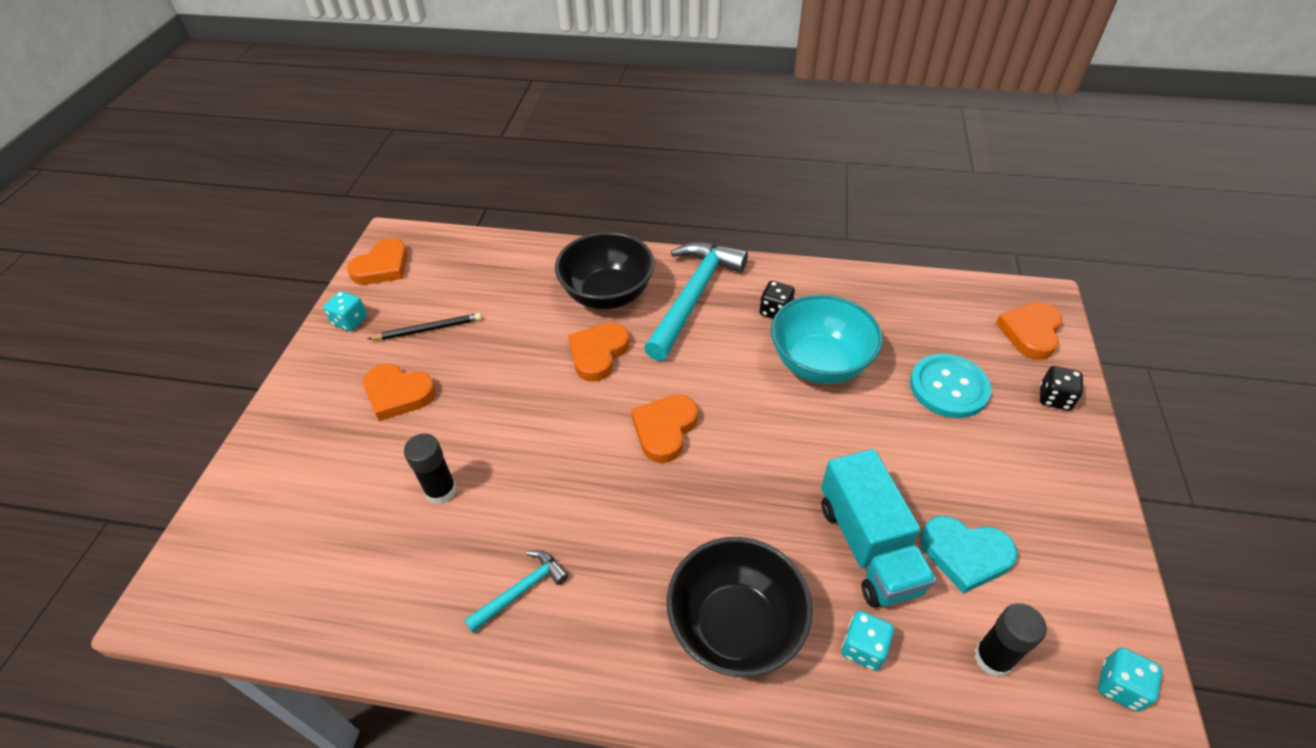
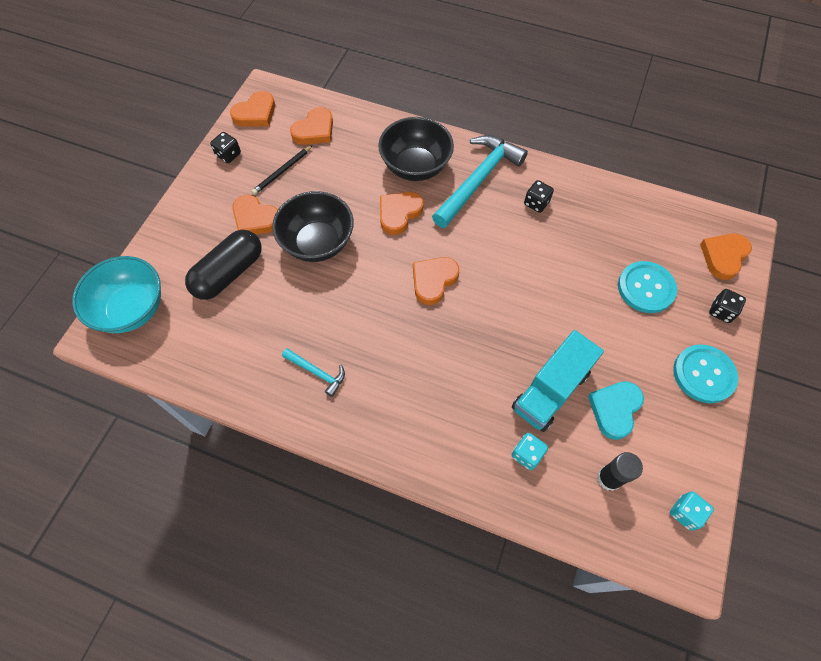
camera: 10 degrees right, 15 degrees up
(350, 321) = (228, 155): turquoise dice -> black dice
(367, 473) = (229, 273): none -> black capsule
(428, 329) = (282, 171): black pencil -> black pencil turned 135 degrees clockwise
(441, 490) = (275, 295): black glue stick -> none
(465, 274) = (314, 130): none -> orange heart
(521, 590) = (317, 373): turquoise hammer -> turquoise hammer turned 60 degrees clockwise
(735, 626) = (448, 424): black bowl -> black bowl (317, 243)
(819, 363) = (557, 251): turquoise bowl -> turquoise bowl (132, 309)
(868, 546) = (550, 390): turquoise truck -> turquoise truck turned 45 degrees clockwise
(965, 554) = (614, 409): turquoise heart -> turquoise heart turned 90 degrees clockwise
(1065, 482) = (703, 374): none -> turquoise button

